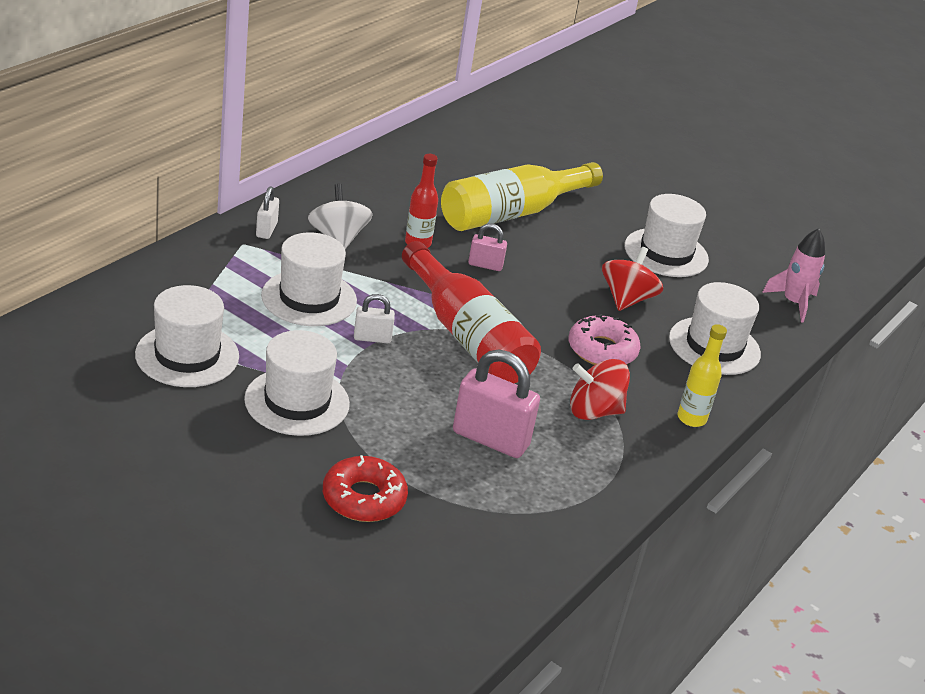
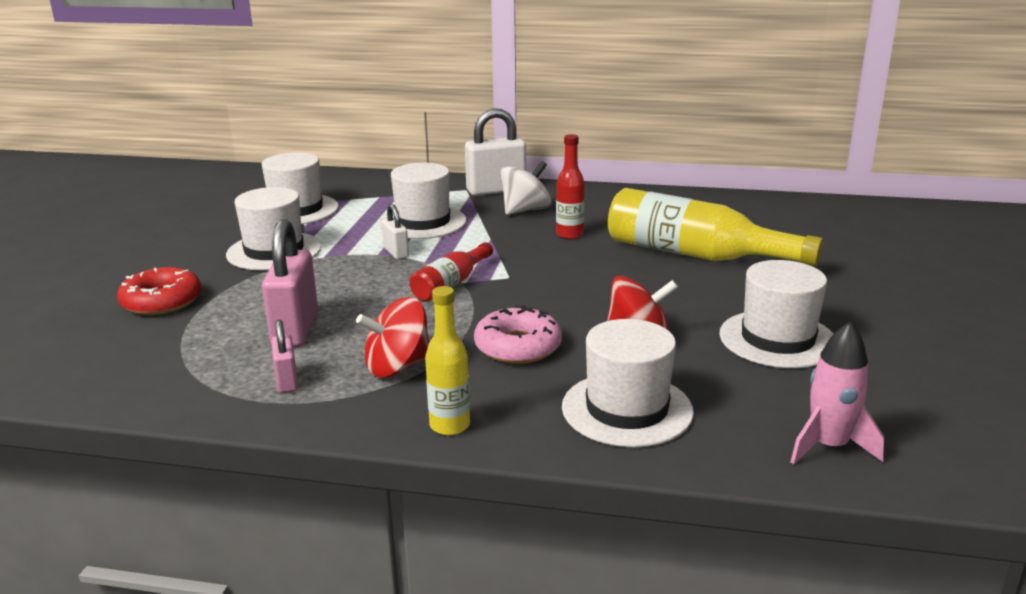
camera: 70 degrees right, 10 degrees down
(266, 230) = (496, 190): white padlock -> white padlock, size x1.90
(467, 336) = (450, 284): red bottle -> red bottle, size x0.52
(485, 265) = (582, 265): pink padlock -> pink padlock (287, 381)
(594, 411) = (397, 367): red spinning top -> red spinning top turned 90 degrees counterclockwise

